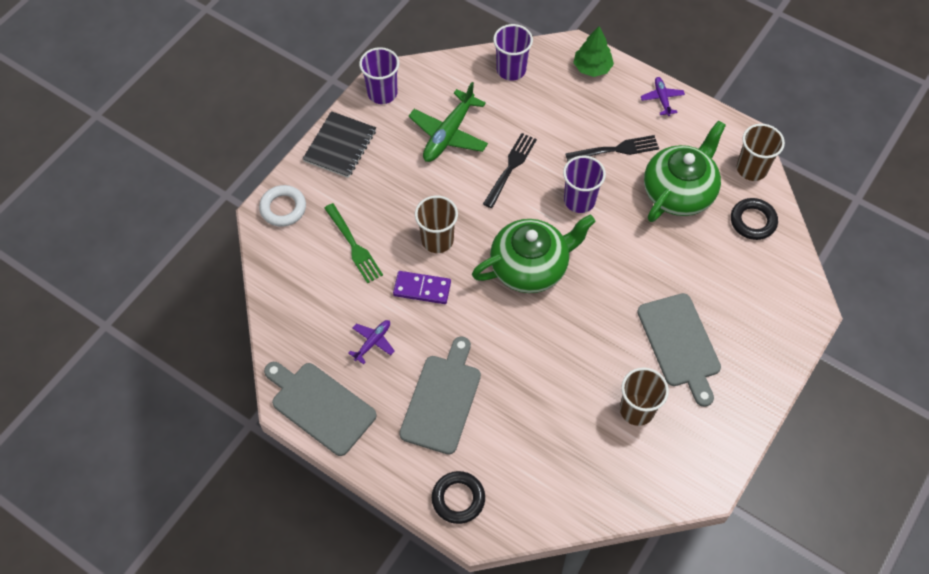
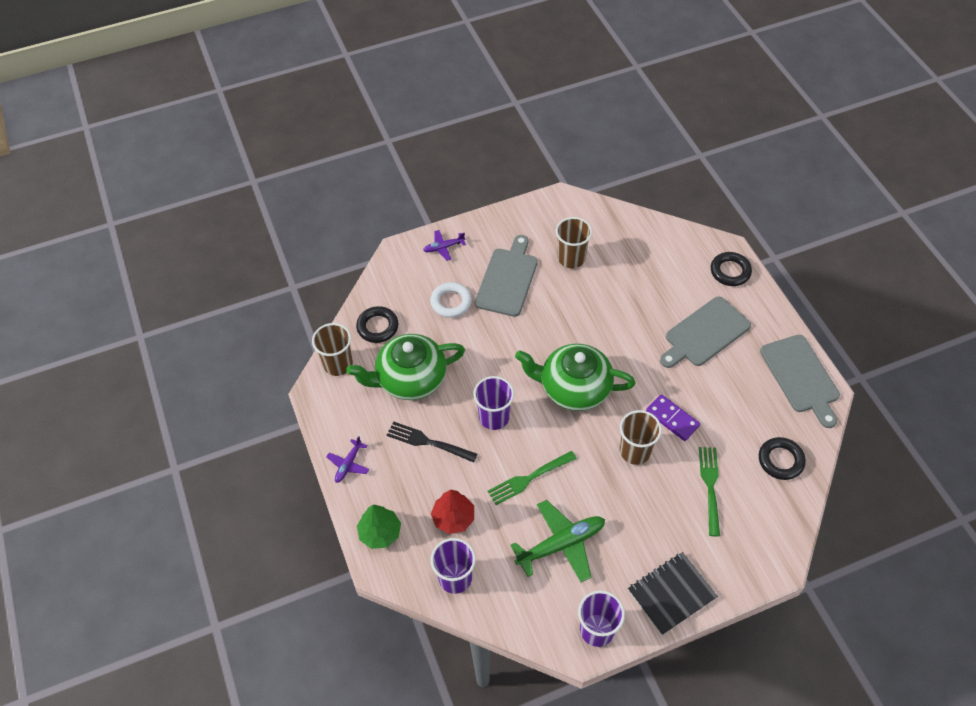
camera: 145 degrees left, 5 degrees down
(283, 208) = (758, 559): white ring -> white ring (451, 302)
(302, 305) = (780, 460): none -> black ring
(373, 342) = (735, 400): purple plane -> purple plane (443, 247)
(510, 168) = (529, 478): black fork -> green fork
(546, 107) = (453, 518): none -> red tree

